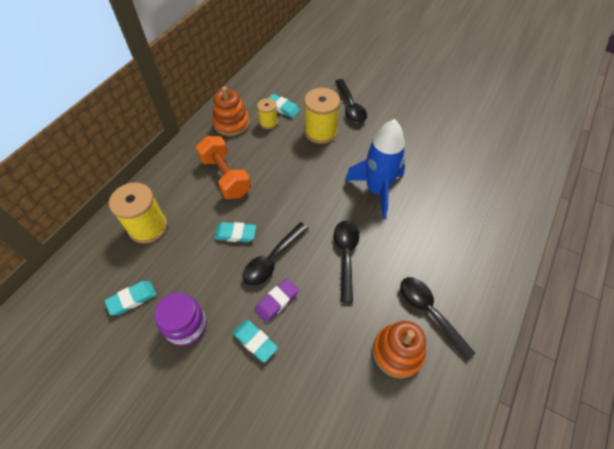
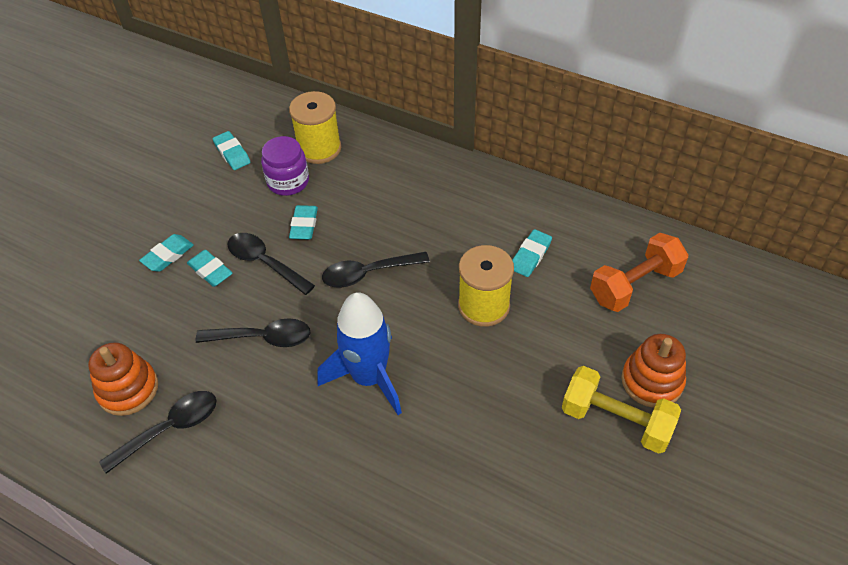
camera: 90 degrees right, 5 degrees down
(186, 326) = (195, 199): purple jar -> purple jar (288, 182)
(225, 177) = (393, 206): orange dumbbell -> orange dumbbell (634, 285)
(231, 123) = (491, 200): orange stacking toy -> orange stacking toy (652, 381)
(268, 122) = (497, 241): yellow spool -> none
(277, 301) = (210, 271): purple eraser -> turquoise eraser
(350, 107) = (546, 346): black spoon -> black spoon (368, 273)
(397, 85) = (616, 421): none -> yellow dumbbell

